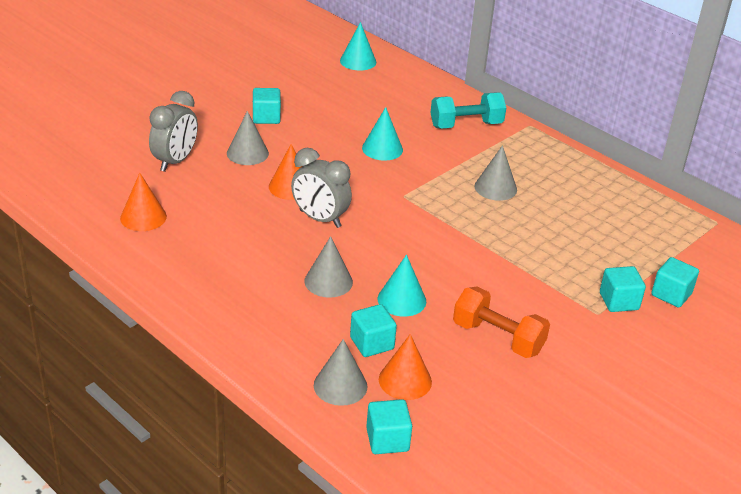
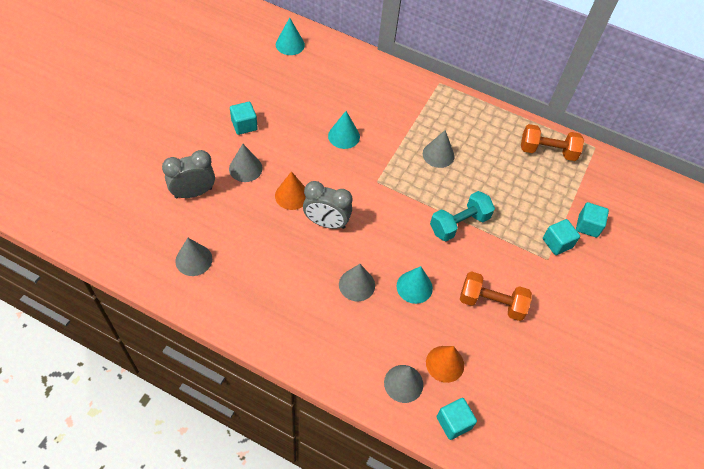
camera: 20 degrees left, 20 degrees up
(143, 217) = (193, 260): orange cone -> grey cone
(175, 161) = (193, 192): grey clock -> grey clock turned 120 degrees counterclockwise
(372, 343) = (409, 336): turquoise cube -> none
(466, 125) = (394, 94): turquoise dumbbell -> turquoise dumbbell (459, 224)
(647, 213) = (547, 151): none -> orange dumbbell

